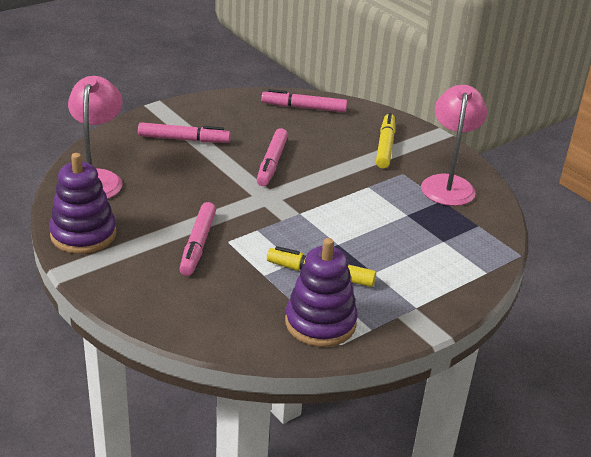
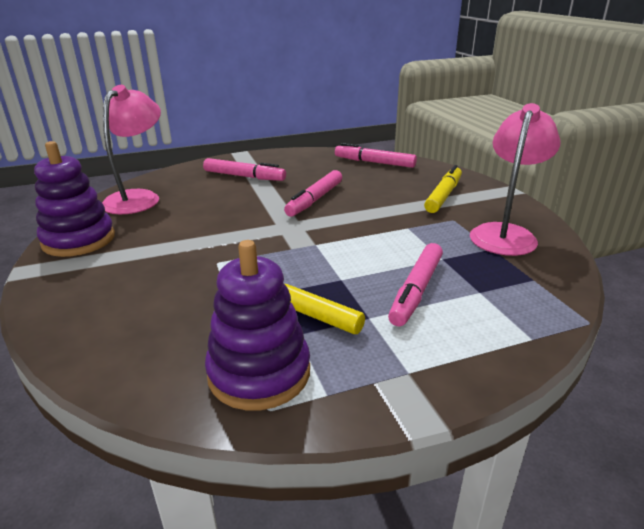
camera: 20 degrees right, 5 degrees down
(198, 244) = (181, 261): pink marker -> pink marker (416, 290)

